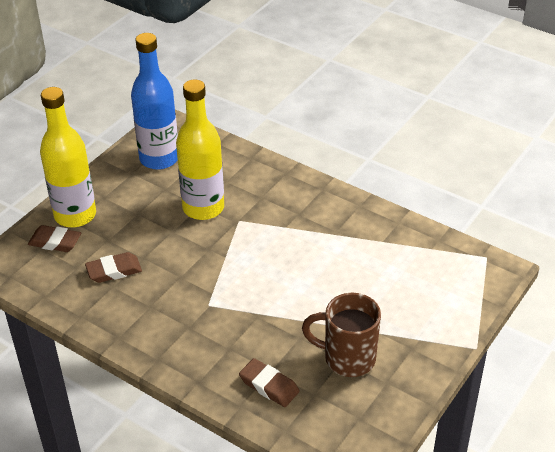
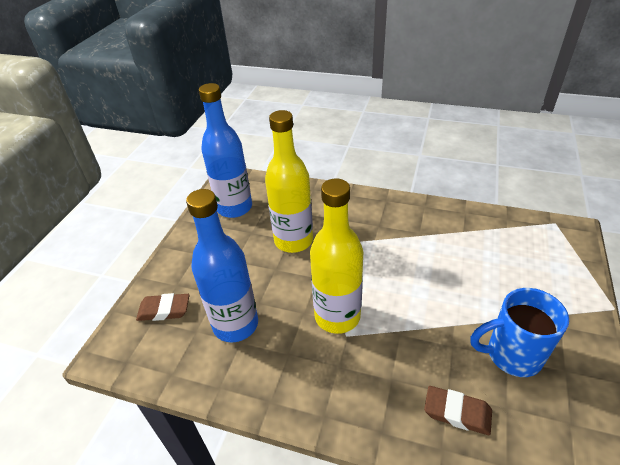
camera: 15 degrees left, 0 degrees up
(75, 215) = (176, 277): yellow bottle -> yellow bottle (337, 316)
(114, 271) = (235, 324): brown eraser -> blue bottle
(347, 358) = (511, 355): brown mug -> blue mug

